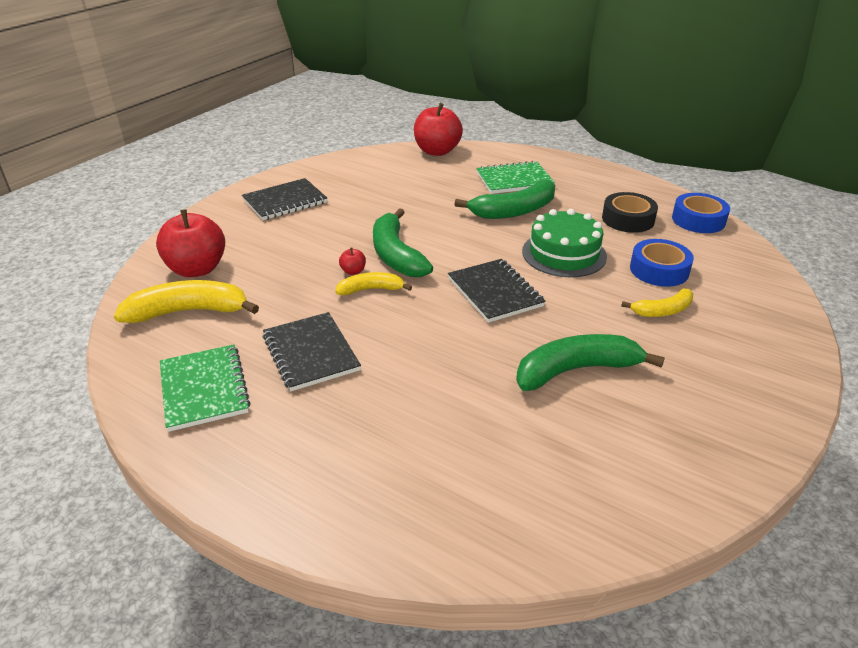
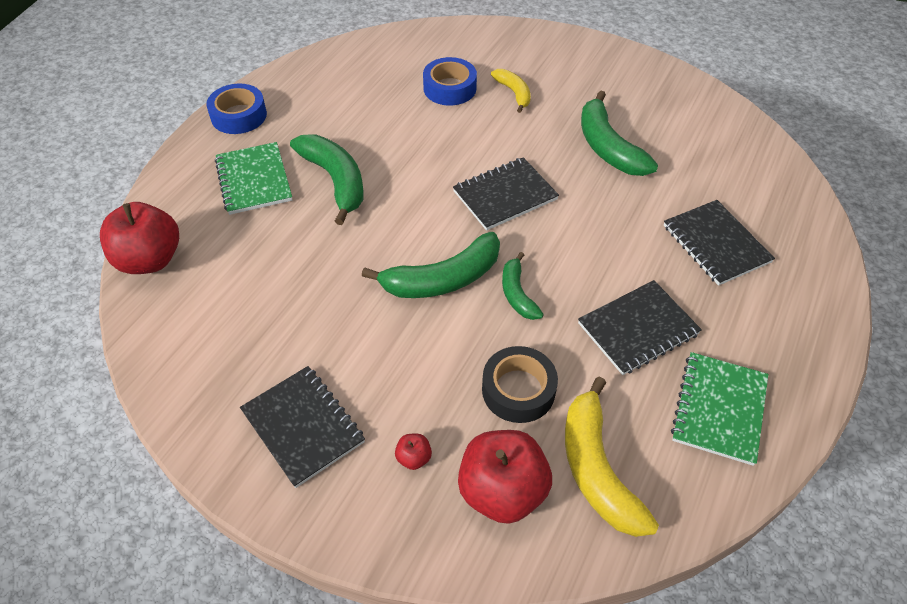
camera: 95 degrees left, 15 degrees up
(204, 389) = (719, 409): green notebook -> green notebook turned 45 degrees counterclockwise
(353, 271) = (483, 315): red apple -> red apple (414, 458)
(371, 289) = (517, 294): yellow banana -> green banana
(409, 432) = (716, 244): none -> black notebook
(564, 254) = (427, 146): green cake -> none
(628, 219) = (354, 98): black tape -> black tape (518, 390)
(698, 220) = (355, 54): blue tape -> blue tape (239, 116)

